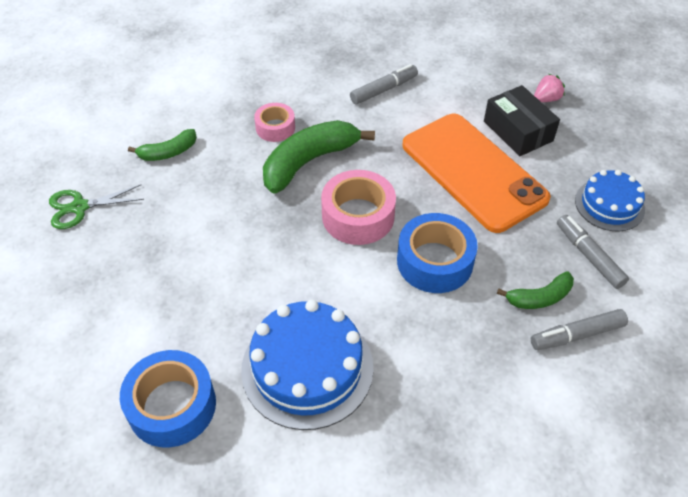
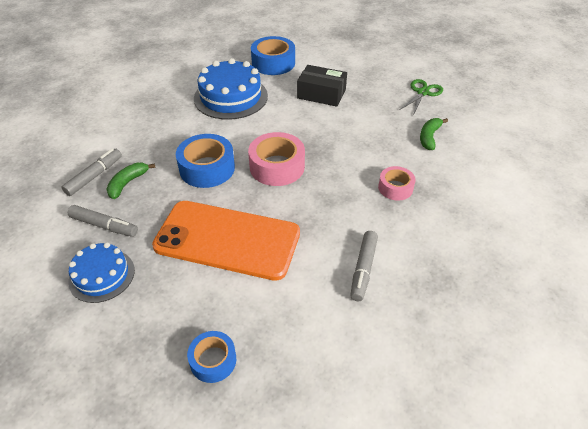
camera: 140 degrees right, 5 degrees down
(309, 162) = (344, 179): green banana -> none
(518, 131) = (217, 301): black box -> black box (321, 94)
(546, 99) = (213, 360): pink strawberry -> blue tape

